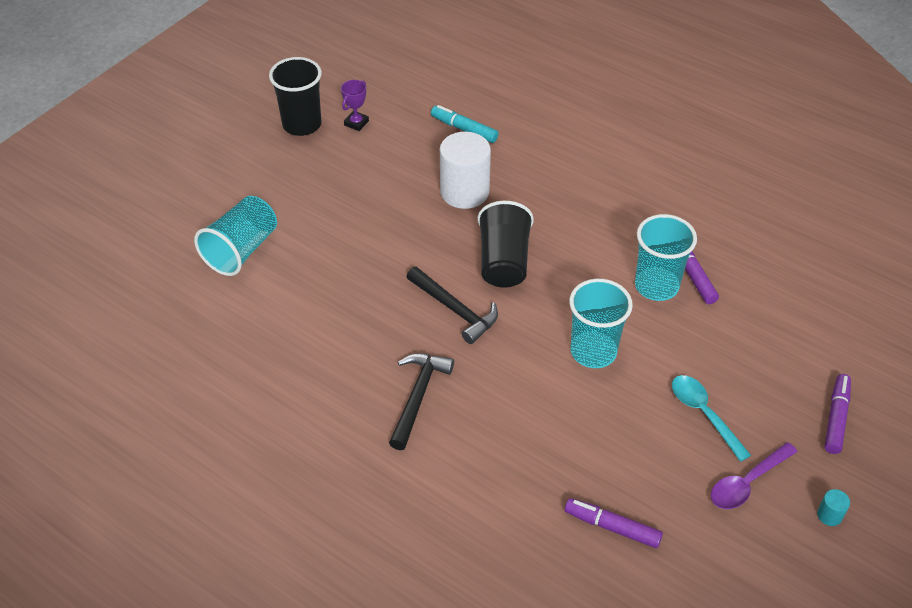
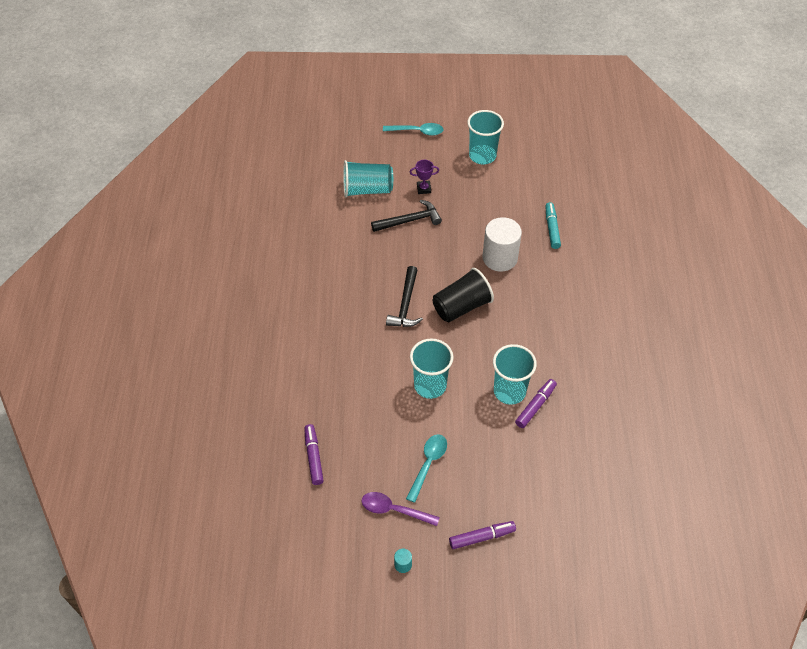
camera: 55 degrees right, 5 degrees up
(201, 157) = (417, 131): none -> turquoise spoon
(302, 124) = (482, 156): black cup -> turquoise cup
(356, 123) = (507, 178): purple trophy -> purple trophy (423, 189)
(417, 397) = (332, 322): black hammer -> black hammer (409, 220)

